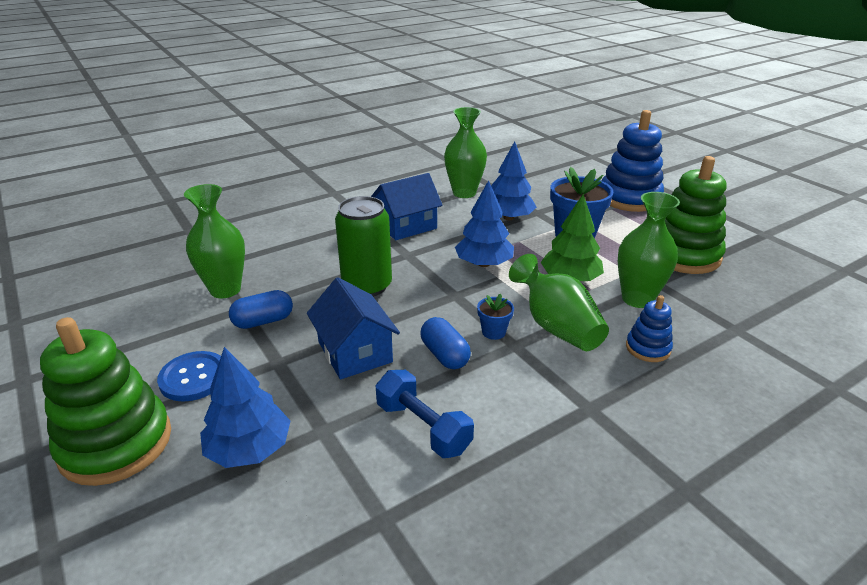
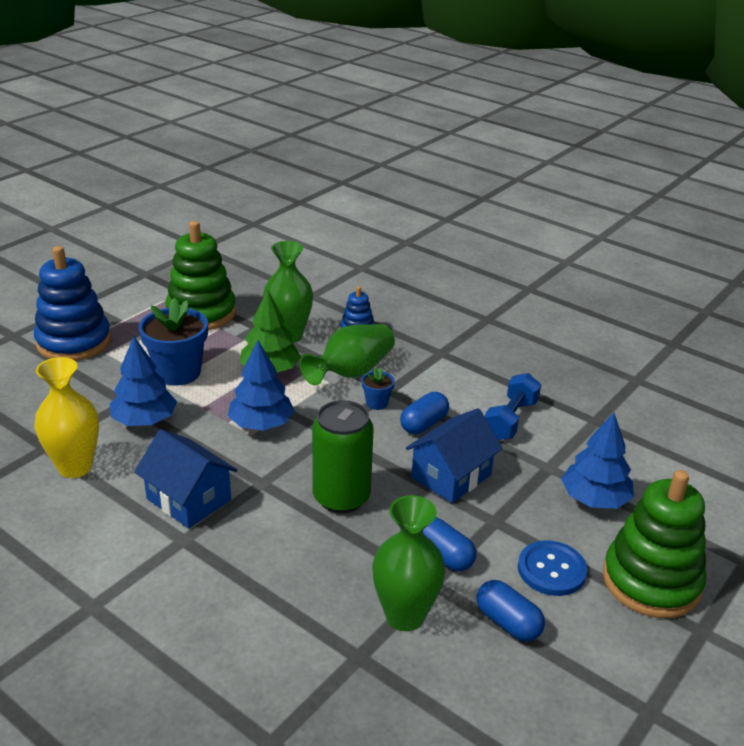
camera: 110 degrees left, 0 degrees up
(171, 334) = (508, 622): none -> blue capsule
(464, 193) = (75, 467): green vase -> yellow vase

